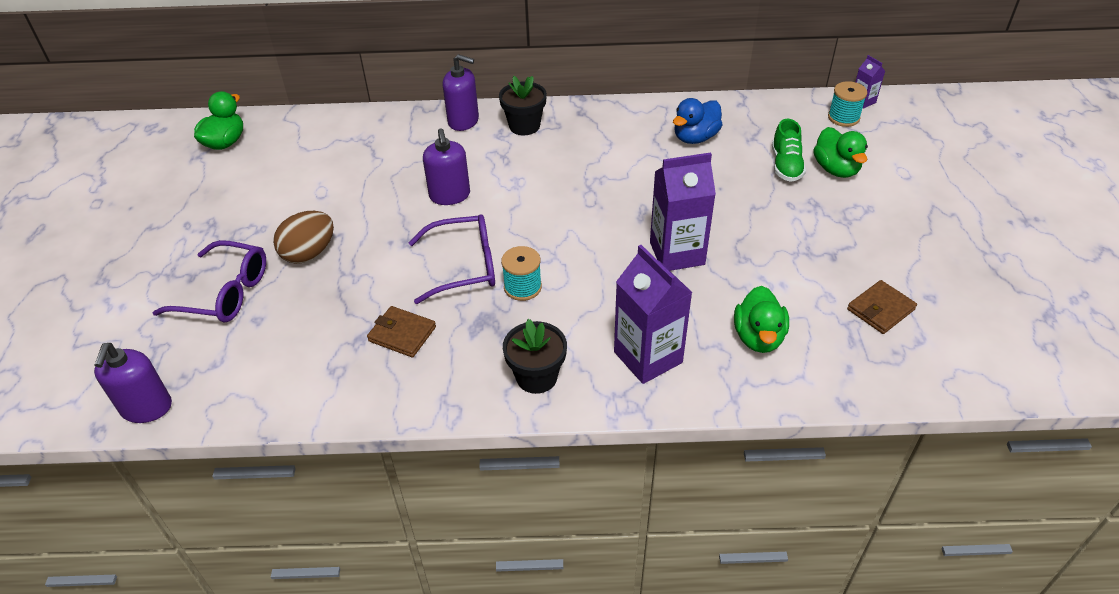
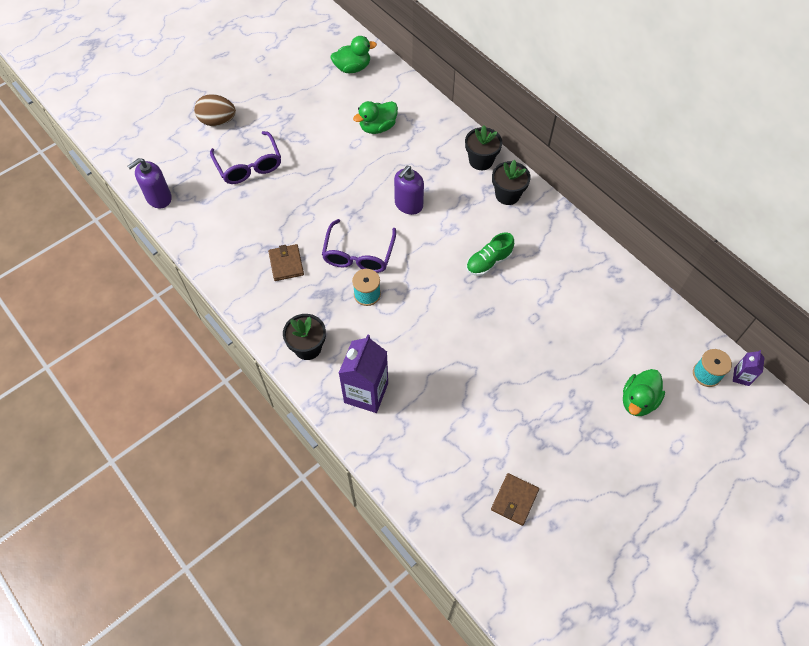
camera: 50 degrees right, 15 degrees up
(309, 253) = (306, 177): brown egg -> brown egg (217, 121)
(463, 121) = (481, 161): purple soap dispenser -> black flower pot
(464, 266) = (358, 254): purple glasses -> purple glasses turned 60 degrees clockwise
(677, 253) = (465, 355): purple carton -> none
(695, 138) = (589, 296): blue duck -> none
(758, 337) = (430, 442): green duck -> green duck (377, 127)
(786, 165) = (612, 367): green shoe -> green shoe (488, 262)
(880, 309) = (514, 500): brown wallet -> brown wallet turned 75 degrees counterclockwise

